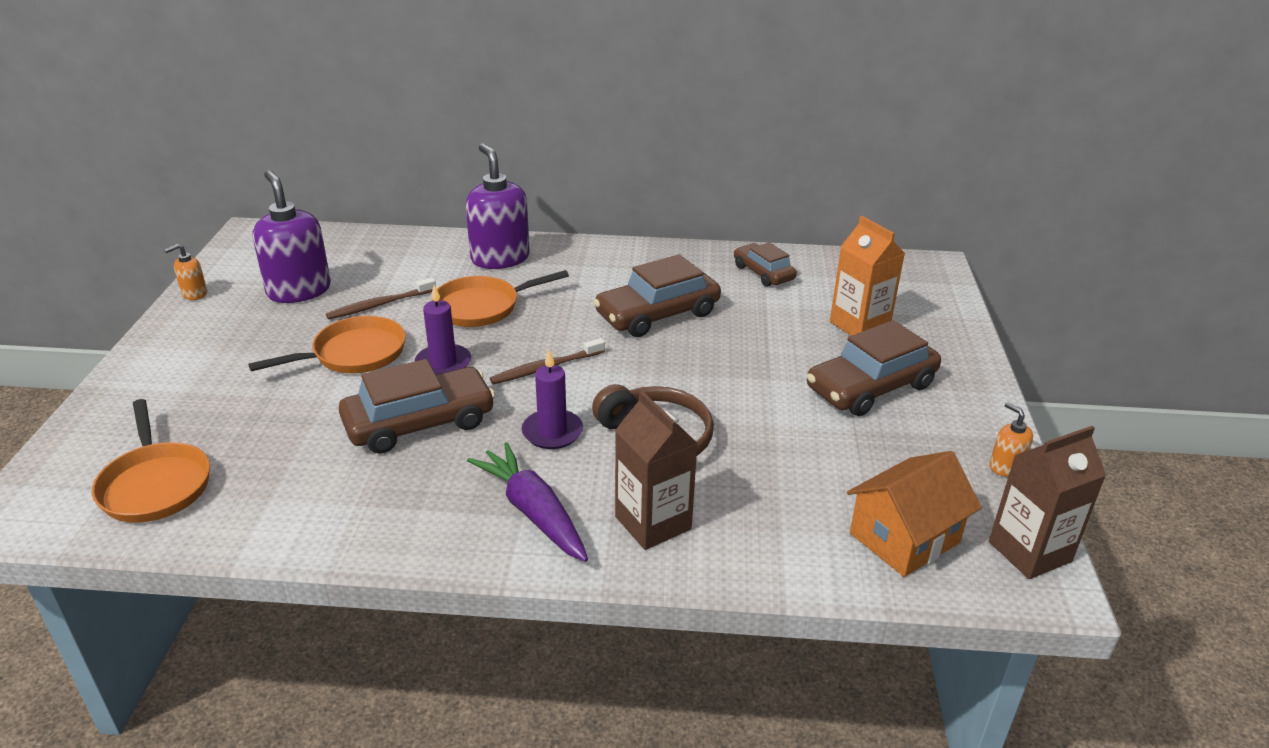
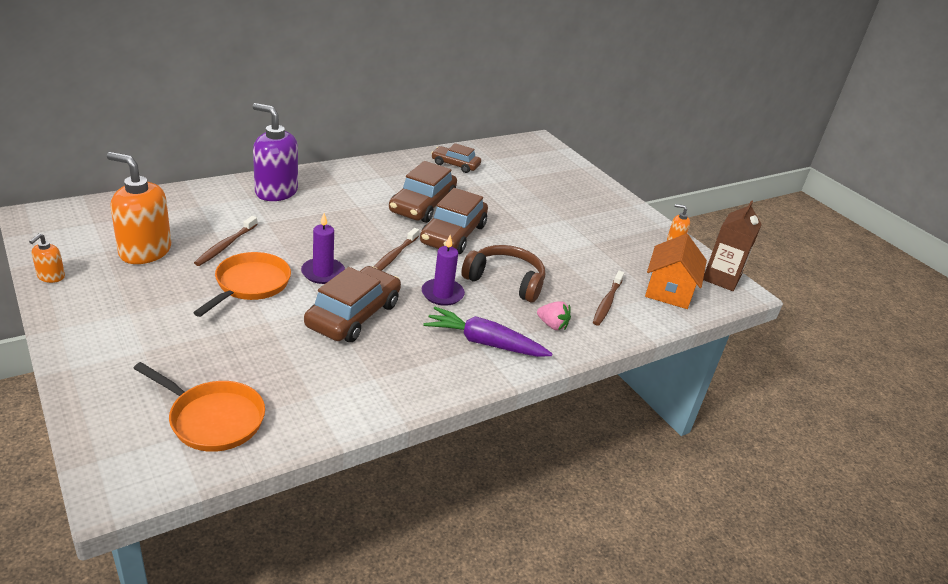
camera: 40 degrees left, 0 degrees up
(299, 290) = (145, 251): purple soap dispenser -> orange soap dispenser
(482, 307) = (304, 228): orange pan -> none
(653, 523) = (552, 325): brown carton -> pink strawberry
(774, 521) = (607, 303): none -> brown toothbrush
(859, 325) = (538, 184): orange carton -> none
(871, 387) = (578, 218): brown car -> brown car (453, 234)

